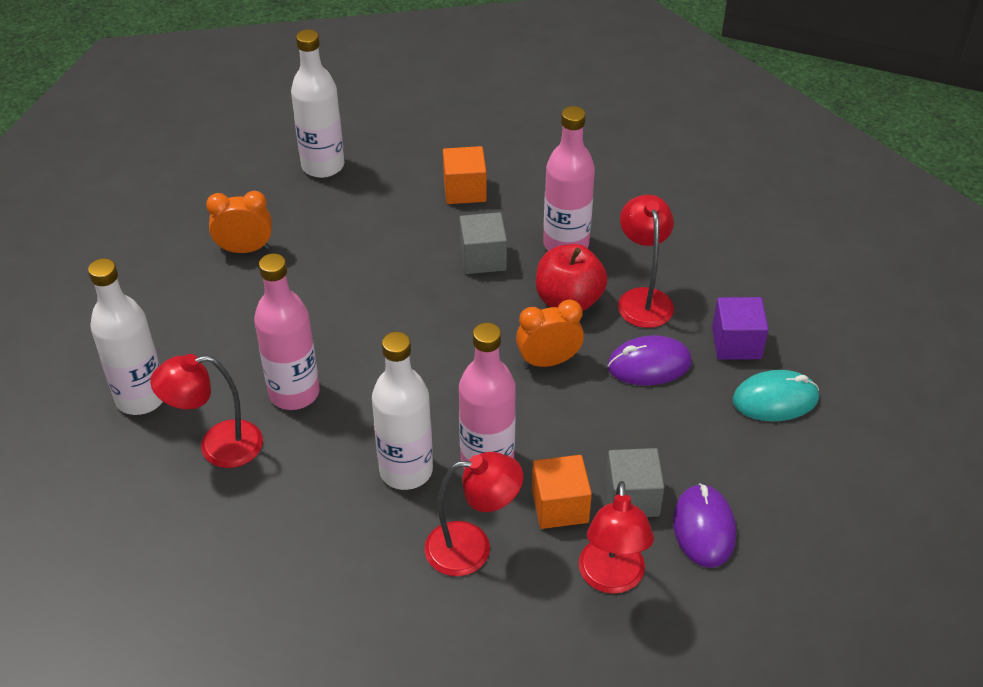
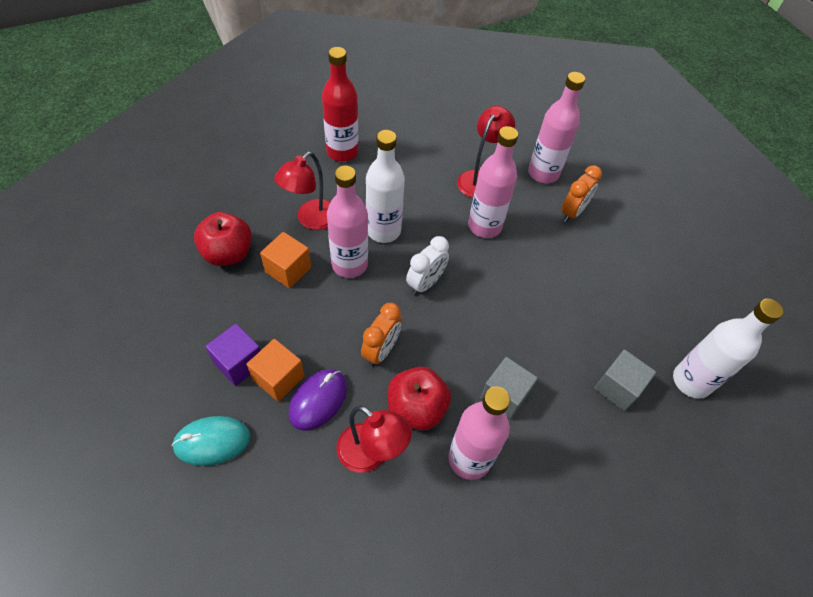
camera: 130 degrees right, 10 degrees up
(141, 398) = (543, 173): white bottle -> pink bottle
(245, 249) = (629, 281): orange clock -> orange clock (572, 212)
(324, 619) = (342, 152): none -> red bottle
(432, 385) = (425, 283): none -> white clock
(464, 190) = (588, 447): orange cube -> orange cube (278, 378)
(611, 579) = (228, 253): red lamp -> red apple
(632, 498) = (253, 302): grey cube -> grey cube (617, 387)
(704, 528) = (198, 314): purple mouse -> none
(736, 343) = (273, 470): purple cube -> purple cube (239, 363)
(775, 399) = (212, 441): turquoise mouse -> turquoise mouse turned 45 degrees clockwise

